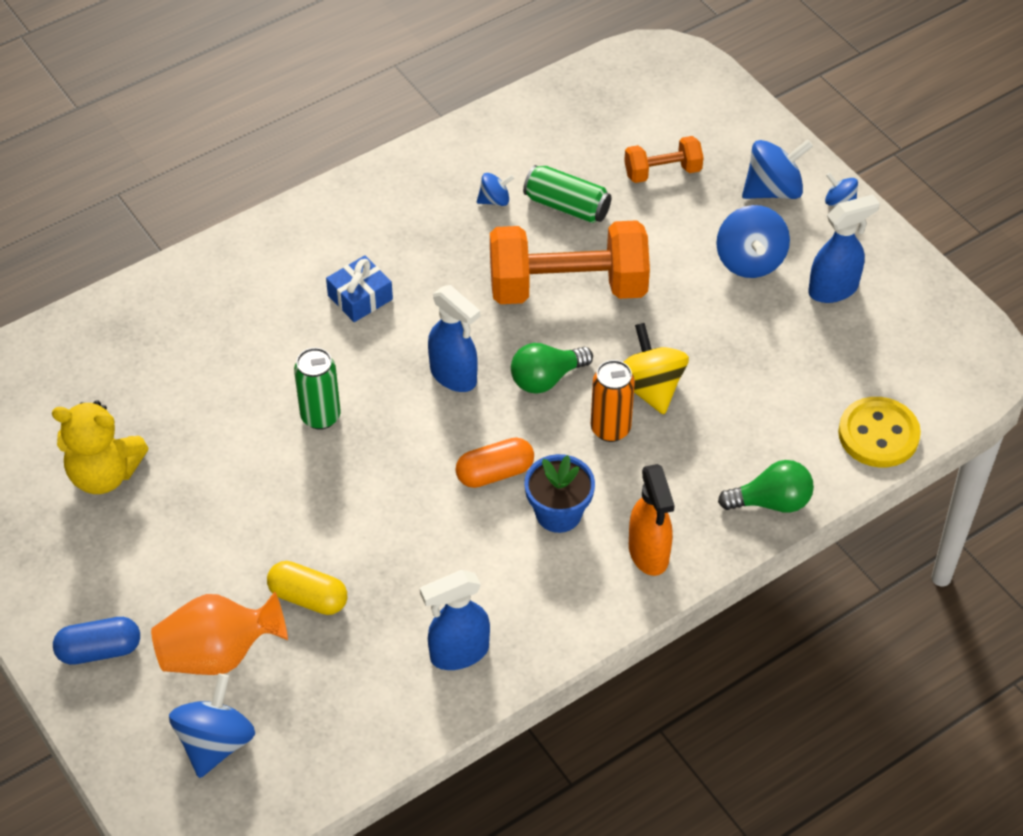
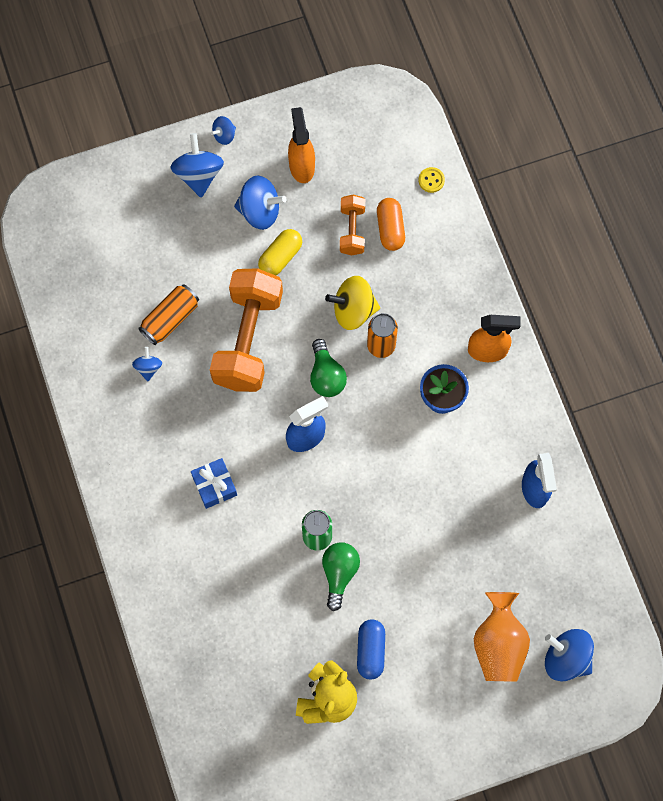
camera: 75 degrees left, 20 degrees up
(99, 650) = (476, 724): blue capsule -> blue capsule (370, 651)
(308, 598) = (468, 576): yellow capsule -> yellow capsule (280, 257)
(495, 473) = (398, 430): orange capsule -> orange capsule (390, 229)
(567, 206) = (170, 319): green can -> orange can
(662, 172) = (157, 243): orange dumbbell -> orange dumbbell (352, 230)
(771, 502) = (467, 263): green light bulb -> green light bulb (339, 573)
(833, 289) = (301, 166): blue spray bottle -> orange spray bottle
(878, 434) = (431, 180): yellow button -> yellow button, size x0.48

